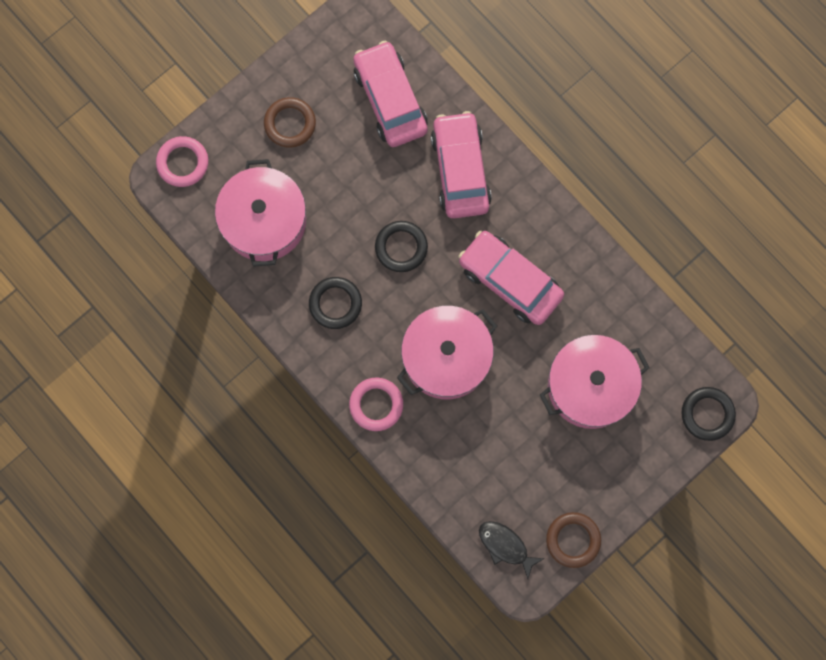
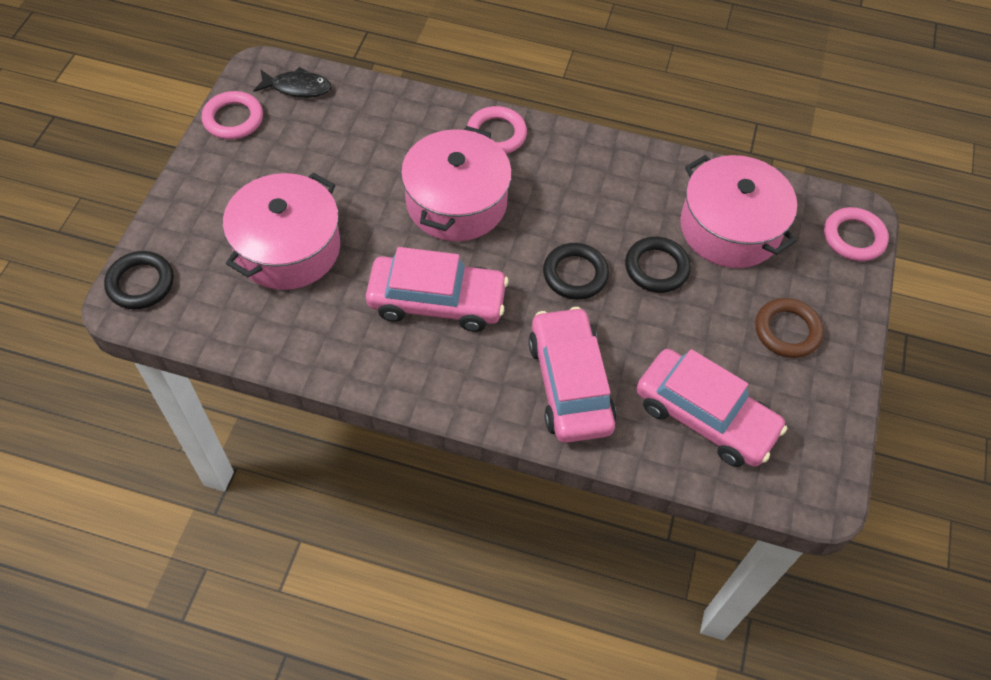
camera: 145 degrees right, 20 degrees down
(335, 304) = (600, 193): black ring -> black ring (656, 268)
(460, 170) = (570, 384): pink car -> pink car turned 150 degrees counterclockwise
(573, 540) = (233, 119): brown ring -> pink ring

